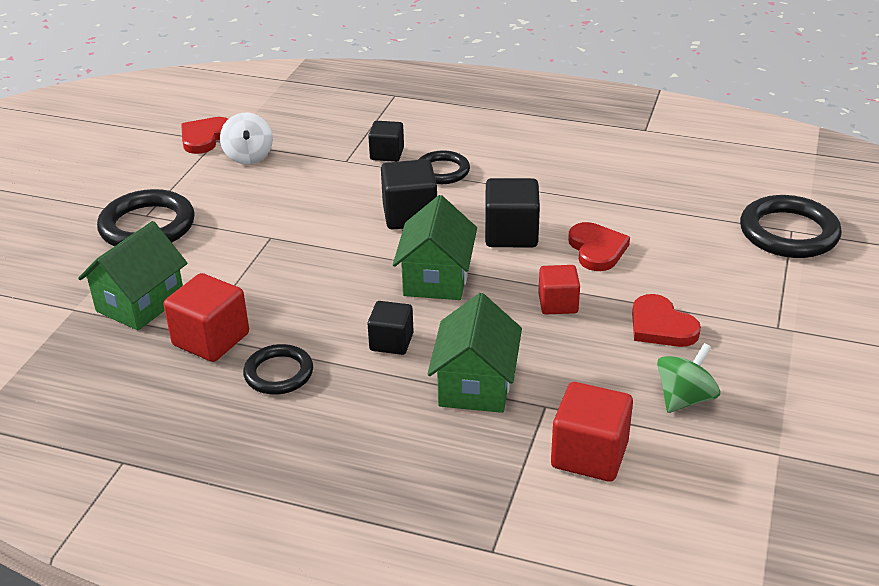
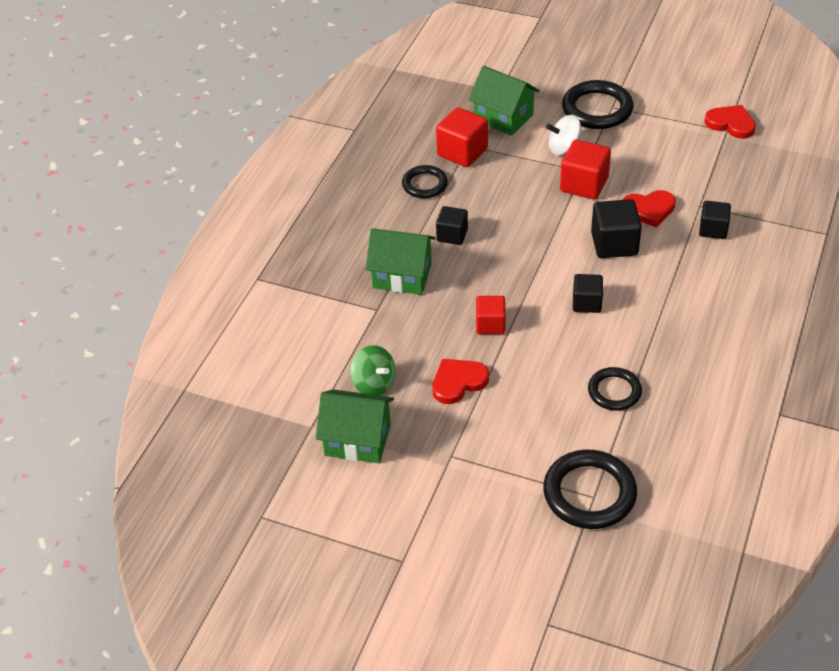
camera: 95 degrees right, 10 degrees up
(248, 156) = (702, 150): white spinning top -> white spinning top (564, 148)
(436, 278) = (526, 258): green house -> green house (358, 440)
(442, 171) = (686, 264): black ring -> black ring (614, 391)
(511, 234) = (587, 303): black cube -> black cube, size x0.65
(589, 454) = (327, 327): red cube -> red cube (584, 184)
(597, 249) = (564, 355): red heart -> red heart (649, 210)

